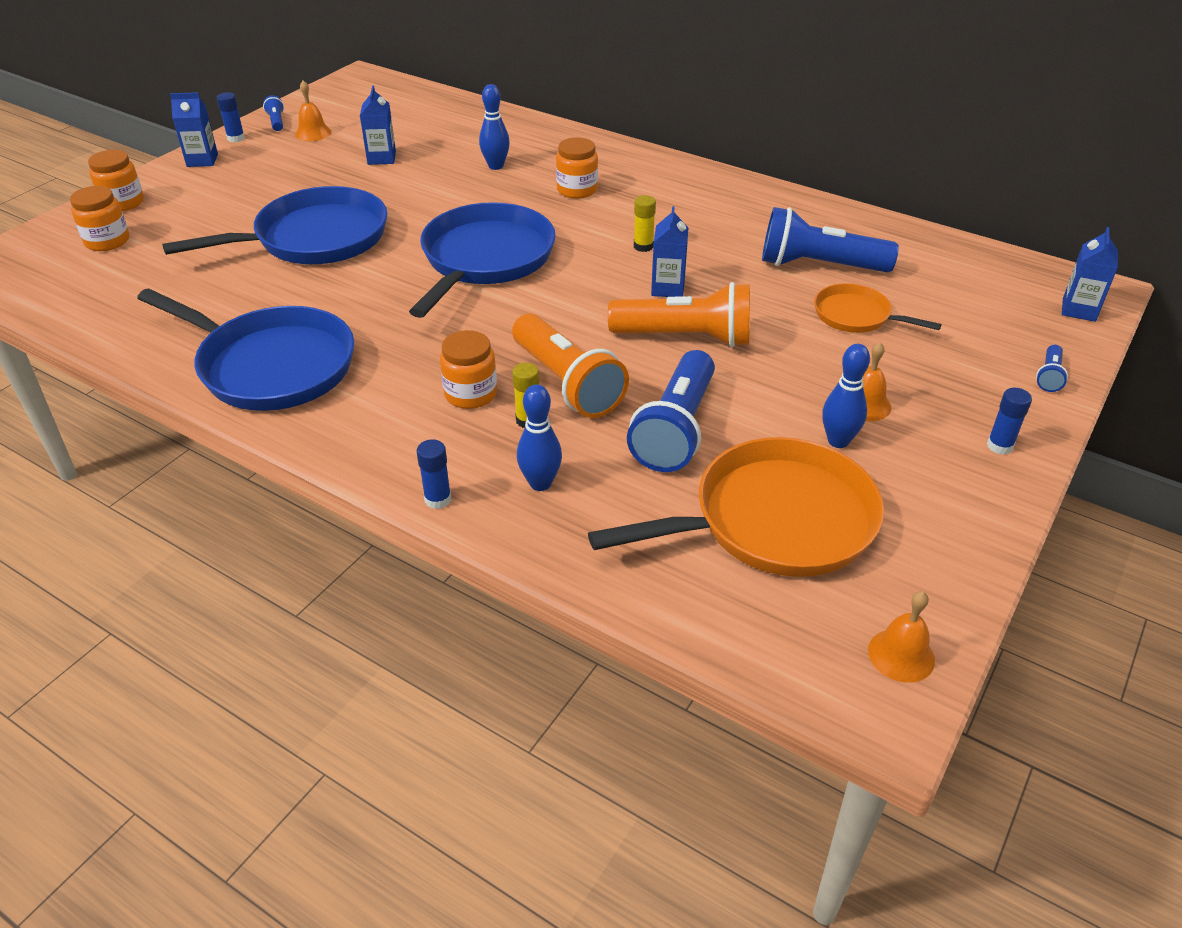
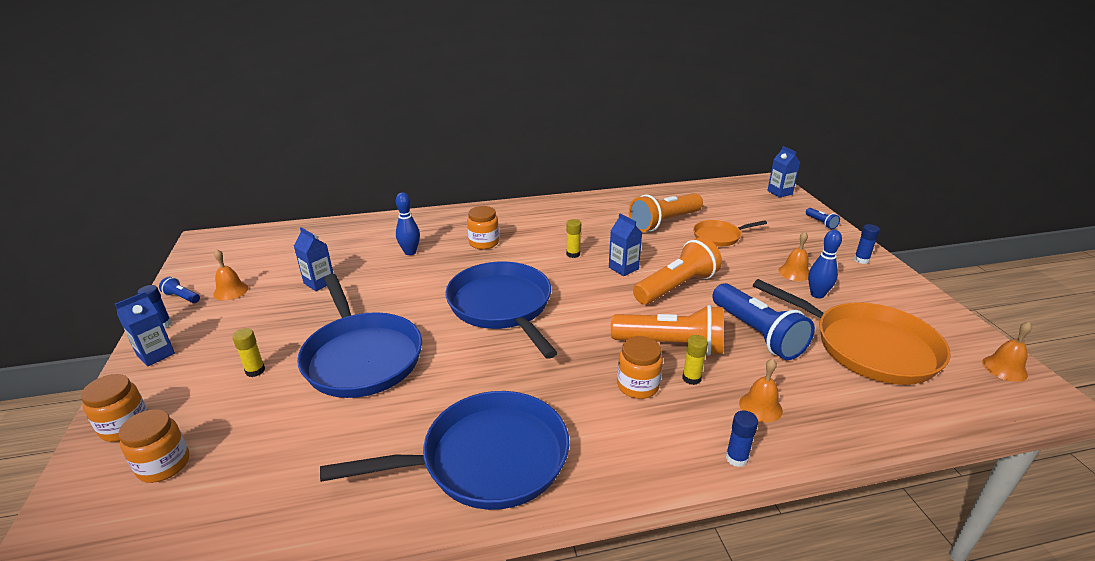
camera: 45 degrees left, 10 degrees down
(237, 207) = (255, 371): none -> yellow glue stick
(314, 238) = (361, 357): blue pan -> blue pan turned 135 degrees clockwise
(540, 483) = (760, 407): blue bowling pin -> orange bell
(774, 521) = (868, 347): orange pan -> orange pan turned 105 degrees clockwise
(818, 265) = (664, 222): blue flashlight -> orange flashlight

